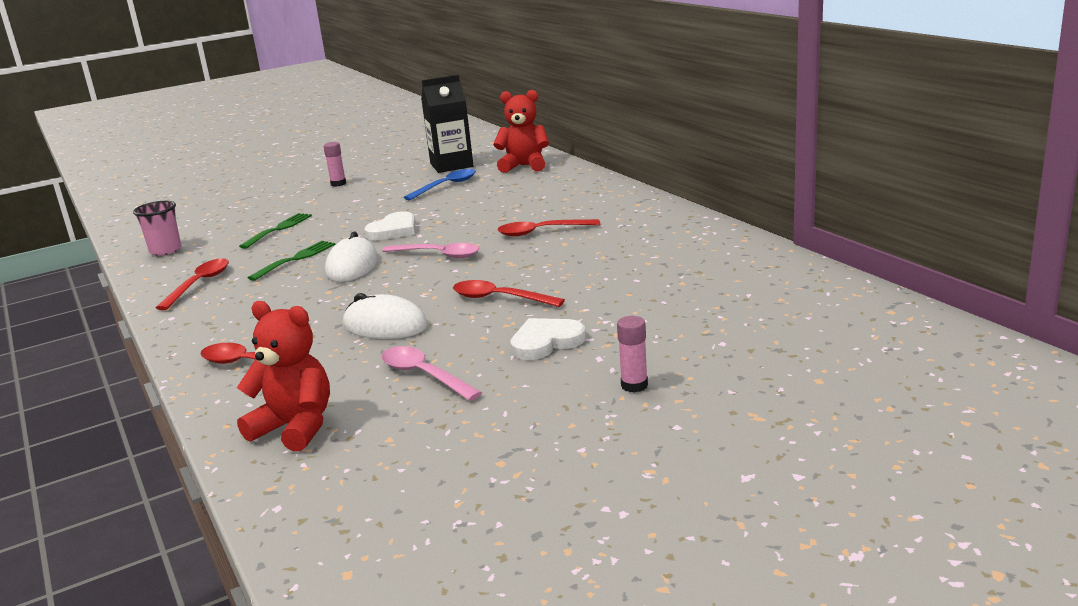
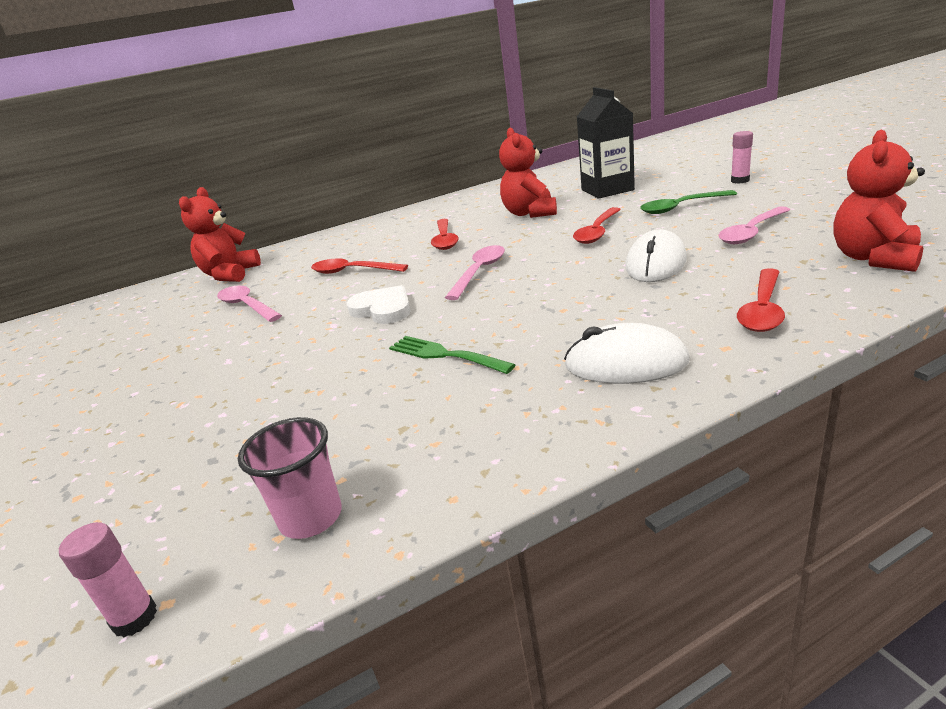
camera: 85 degrees left, 5 degrees up
(199, 284) = (510, 417): red spoon -> red spoon (352, 271)
(278, 229) = (303, 401): green fork -> none
(338, 184) = (124, 393): pink glue stick -> pink glue stick (135, 618)
(352, 266) = (489, 311): white mouse -> white mouse (625, 363)
(446, 186) = (247, 306): blue spoon -> pink spoon
(451, 165) = (162, 317): black carton -> black carton (607, 190)
(546, 342) = (681, 207): white heart -> green spoon
(596, 263) = (530, 213): none -> red teddy bear

